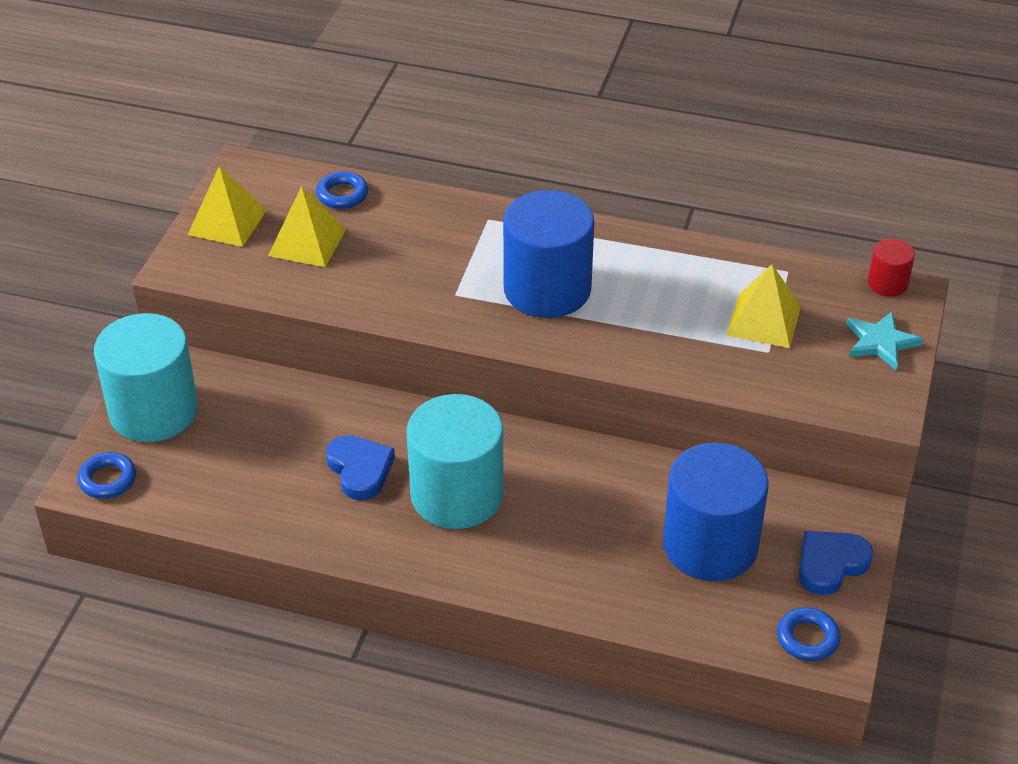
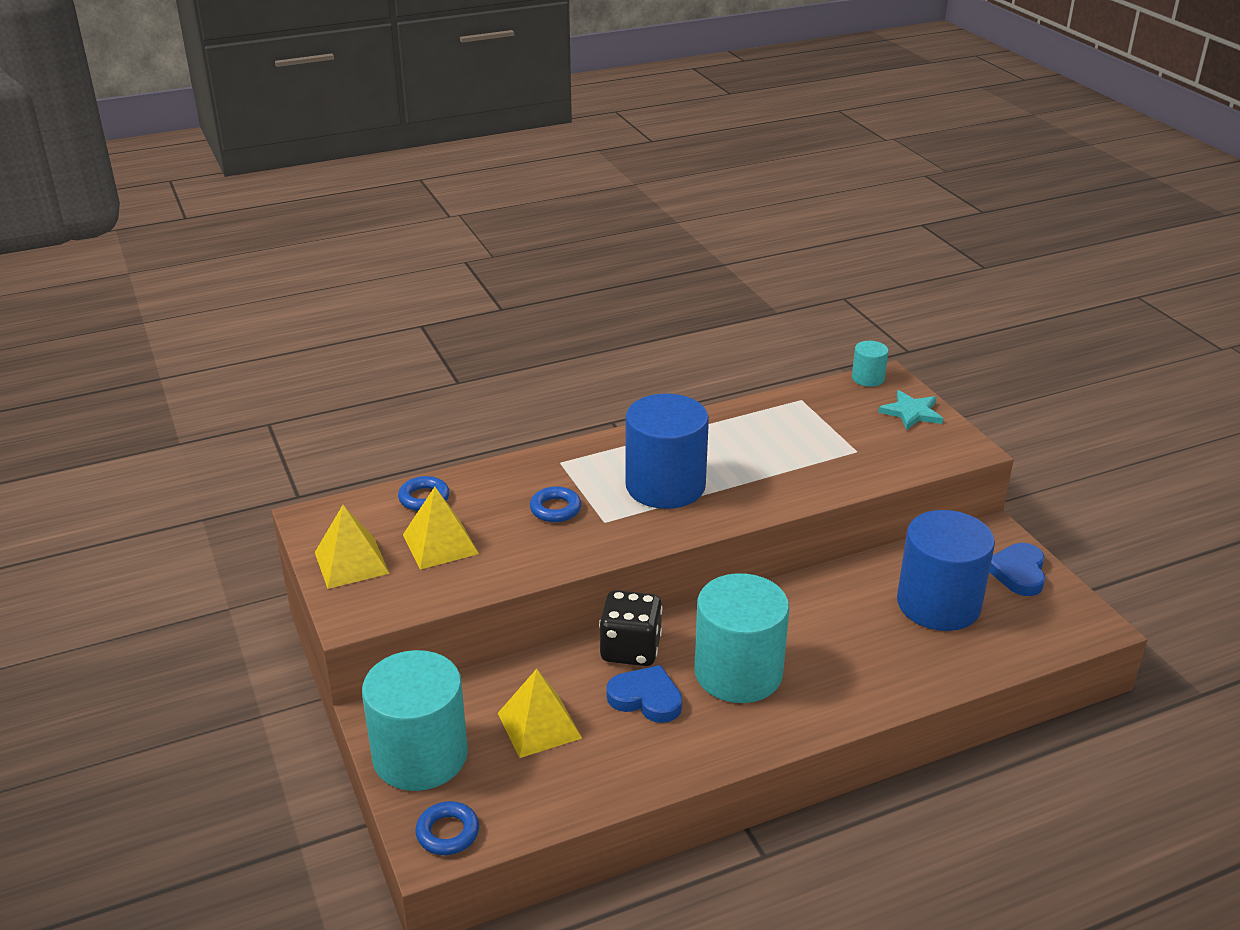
camera: 40 degrees left, 10 degrees down
(398, 422) = (630, 649): none -> black dice
(763, 320) = (828, 434): yellow pyramid -> yellow pyramid (539, 725)
(807, 638) = (1067, 624): blue ring -> blue ring (555, 509)
(887, 283) = (868, 378): red cylinder -> turquoise cylinder

